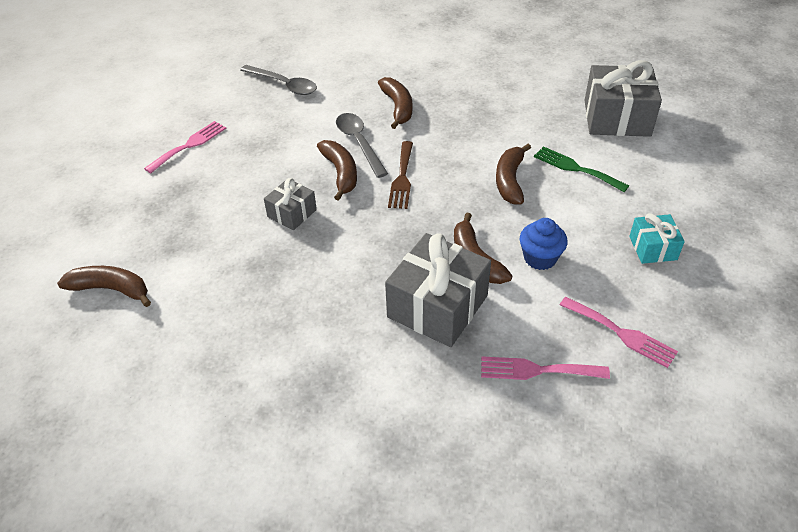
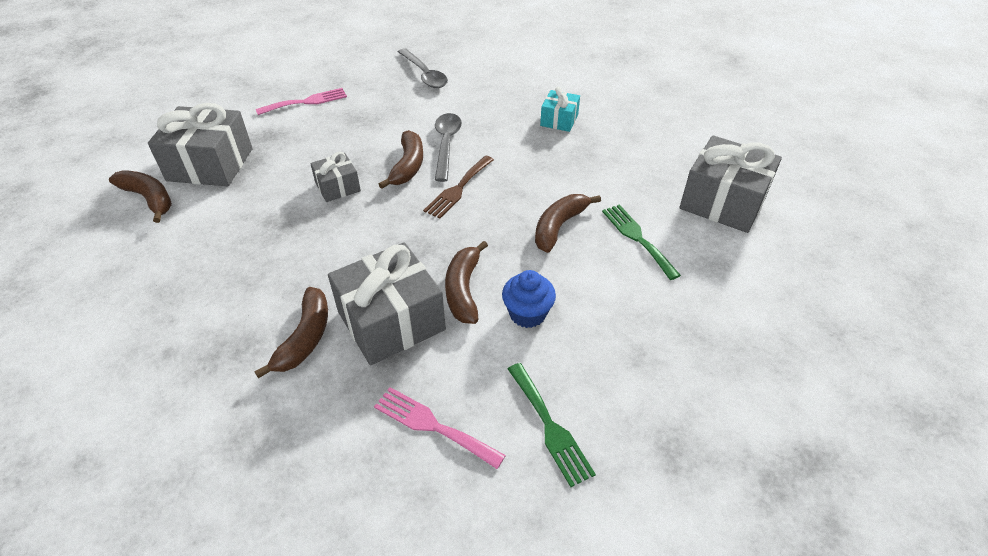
camera: 25 degrees right, 0 degrees up
(145, 236) = (210, 164): none -> grey gift
(398, 107) = (507, 124): brown banana -> brown banana (305, 338)
(621, 333) = (550, 427): pink fork -> green fork
(653, 248) = (657, 350): turquoise gift -> turquoise gift (559, 120)

